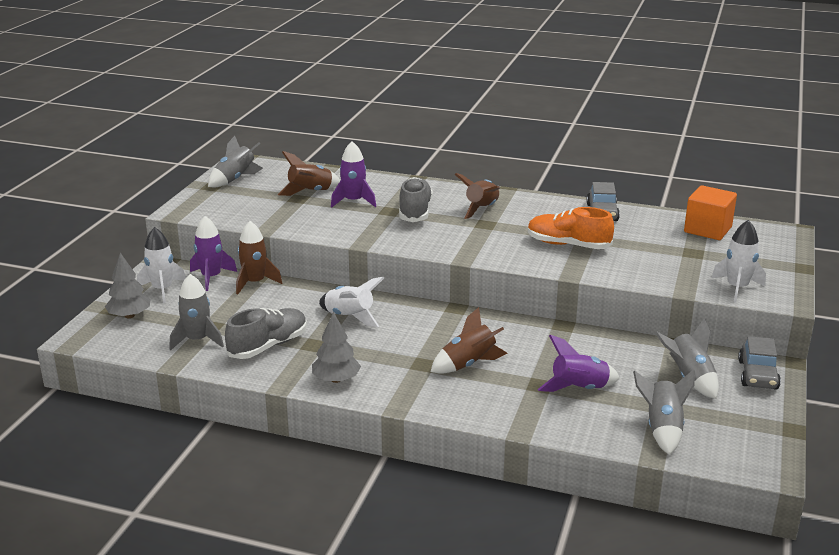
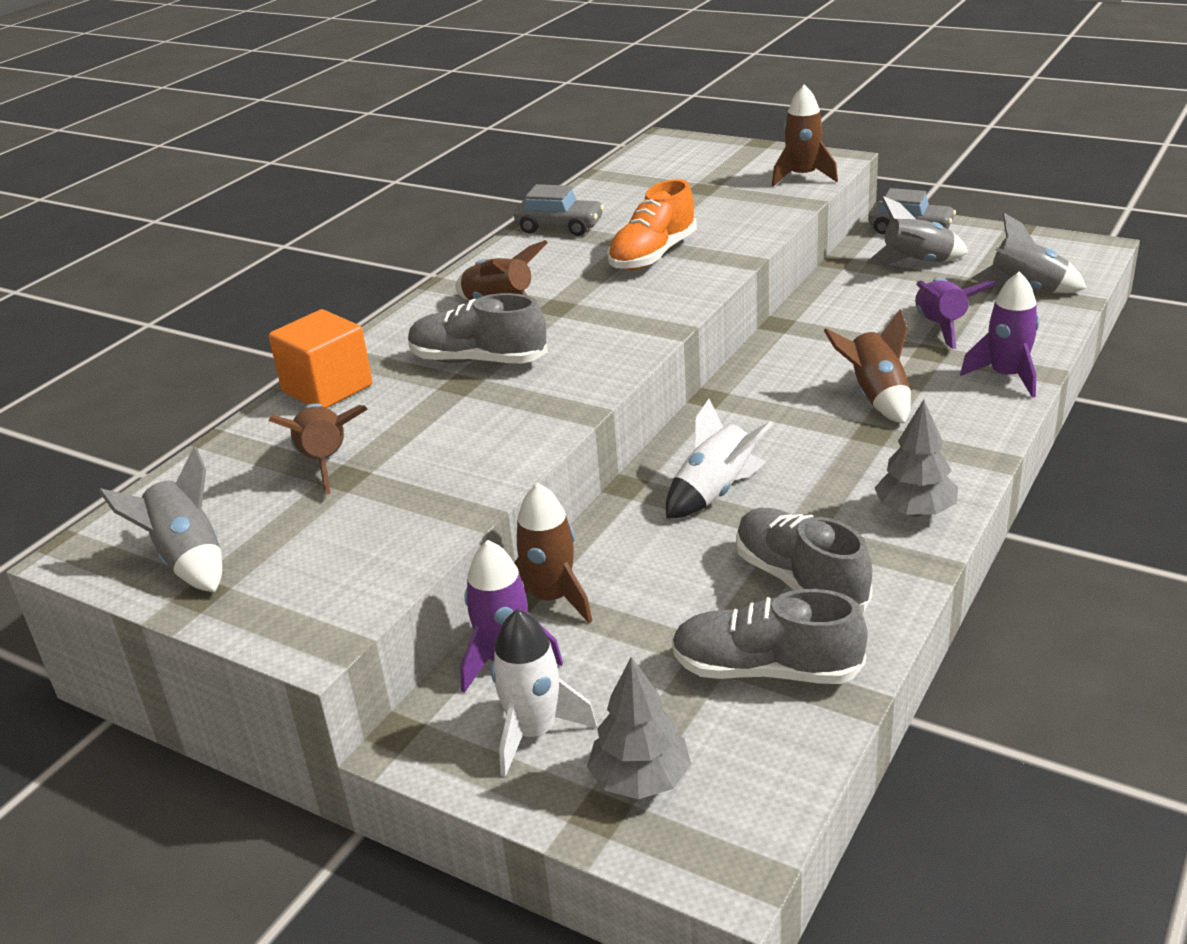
camera: 75 degrees left, 5 degrees up
(197, 340) = (766, 670): grey rocket -> grey shoe
(353, 201) = (399, 417): purple rocket -> purple rocket (1007, 376)
(707, 229) = (641, 175): orange cube -> orange cube (327, 388)
(737, 288) = (802, 177): white rocket -> brown rocket

